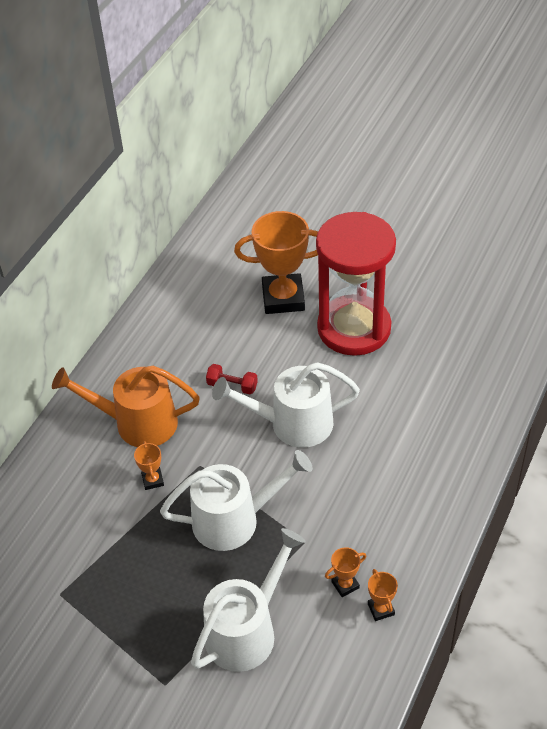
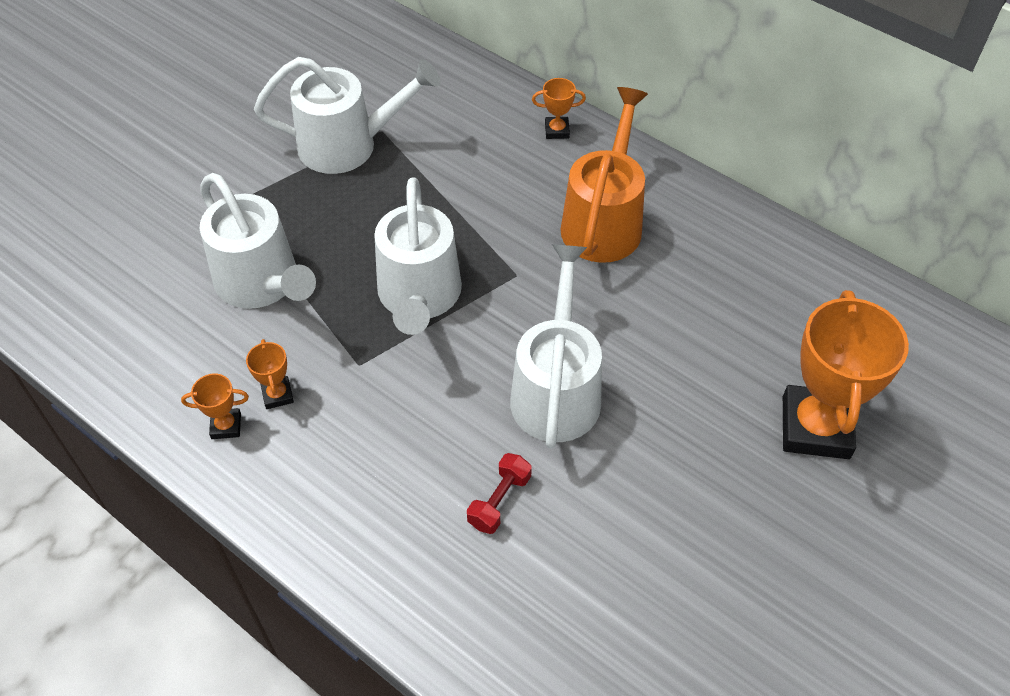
camera: 100 degrees right, 5 degrees up
(81, 614) = (349, 145): none -> white watering can
(153, 480) = (507, 225): orange trophy -> orange trophy (557, 130)
(232, 386) = (644, 331): red dumbbell -> red dumbbell (499, 501)
(354, 328) = (732, 514): red hourglass -> none

